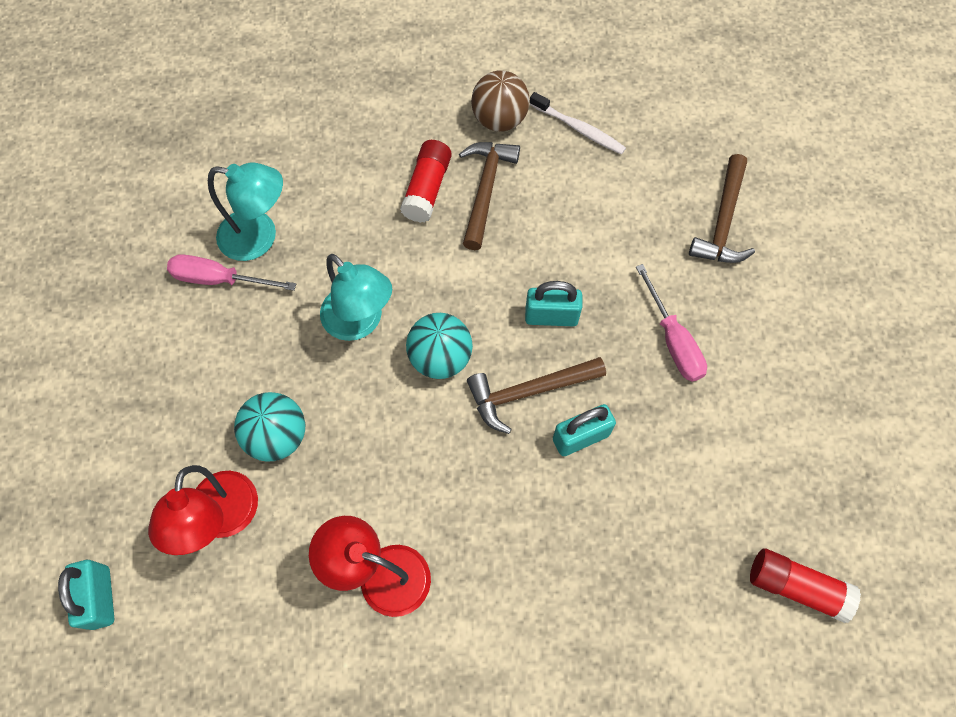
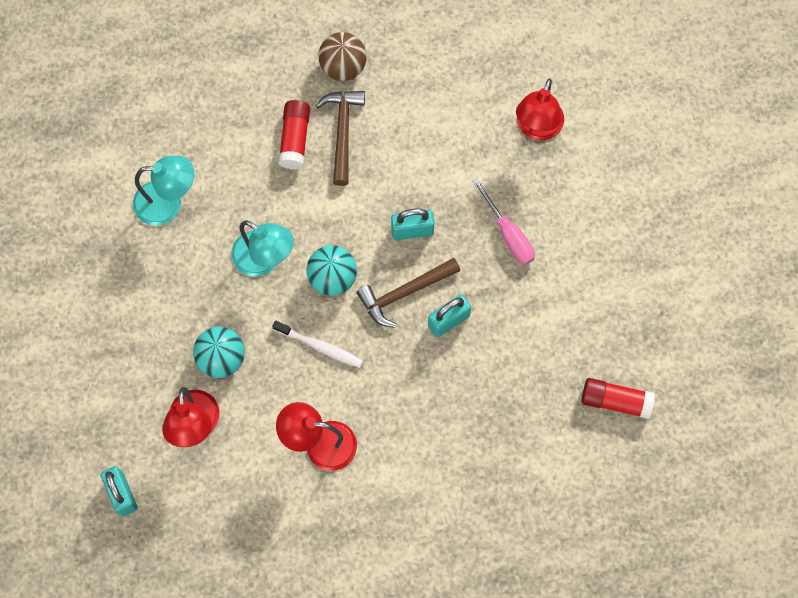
camera: 10 degrees left, 5 degrees up
(219, 279) = (145, 243): pink screwdriver -> none
(579, 129) = (410, 65): white toothbrush -> white toothbrush (320, 346)
(723, 221) = (537, 128): brown hammer -> red lamp

